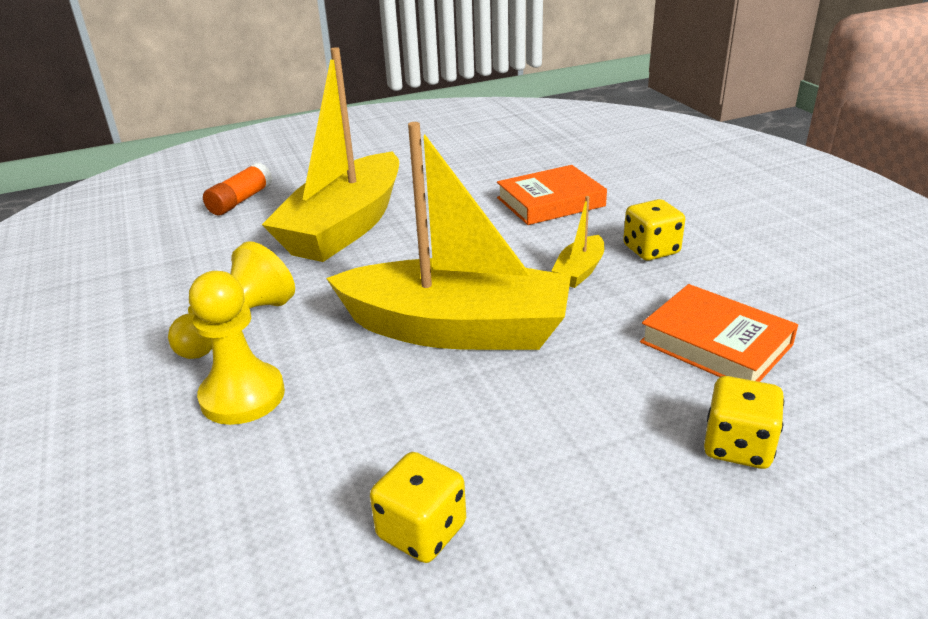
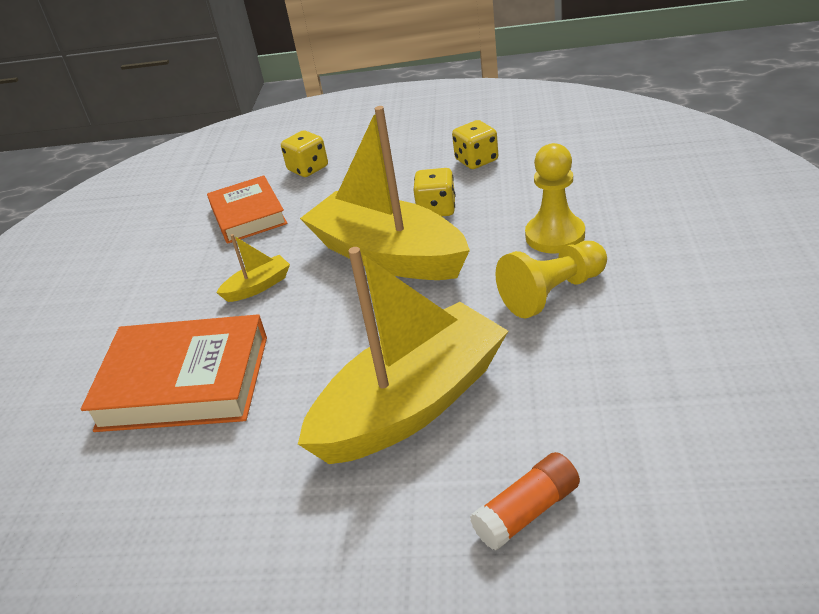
camera: 150 degrees left, 5 degrees up
(550, 202) = (184, 382): orange book -> orange book, size x1.50
(651, 250) = (185, 294): yellow dice -> yellow dice (436, 209)

